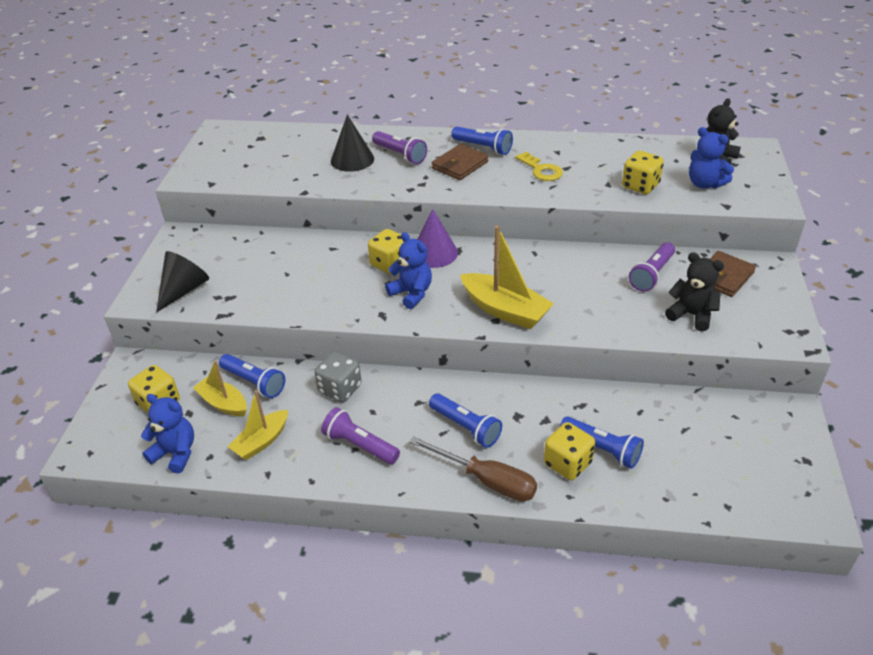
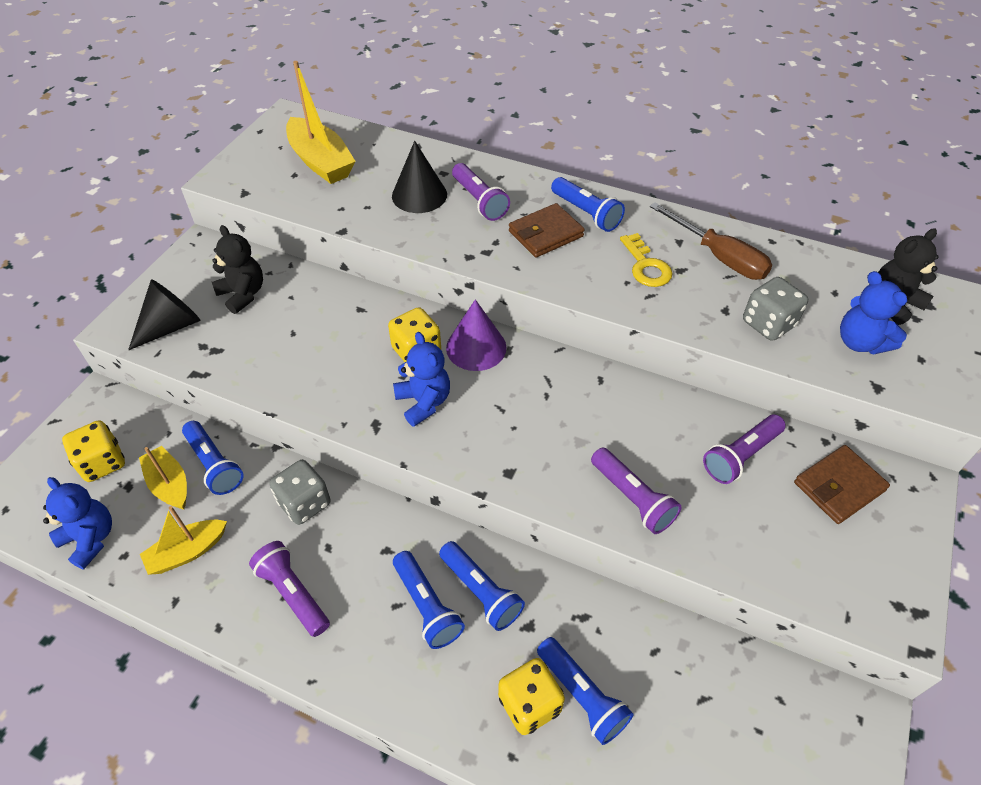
camera: 15 degrees right, 10 degrees up
(486, 480) = (419, 696): brown screwdriver -> brown screwdriver (719, 257)
(501, 409) = (481, 591): none -> blue flashlight
(505, 310) = (527, 460): yellow boat -> yellow boat (321, 162)
(589, 314) = (632, 498): none -> purple flashlight
(640, 186) = (768, 324): yellow dice -> grey dice
(691, 315) = (769, 538): black teddy bear -> black teddy bear (243, 294)

